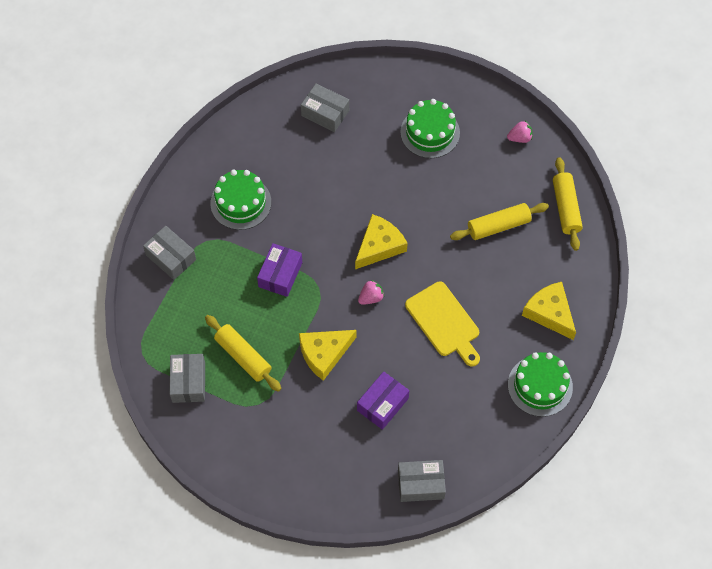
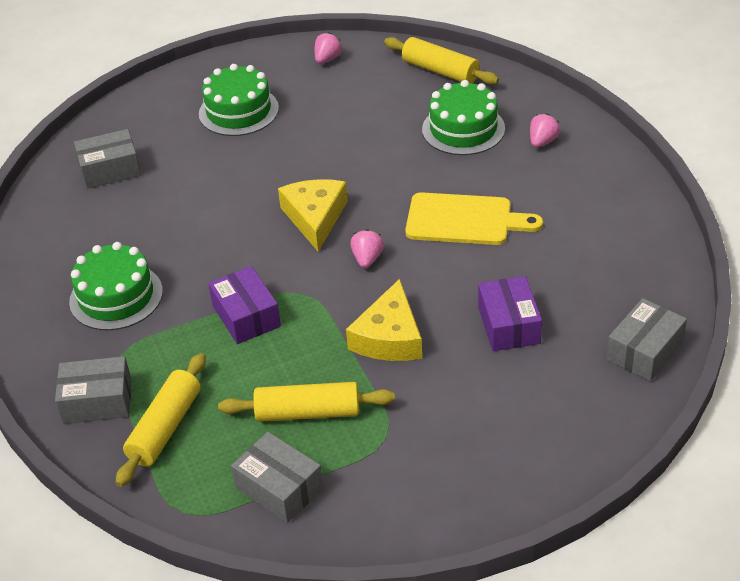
camera: 45 degrees left, 20 degrees down
(498, 226) = (403, 123): yellow rolling pin -> yellow rolling pin (165, 428)
(540, 386) = (619, 193): green cake -> green cake (463, 129)
(550, 313) = (542, 141): yellow cheese -> pink strawberry

